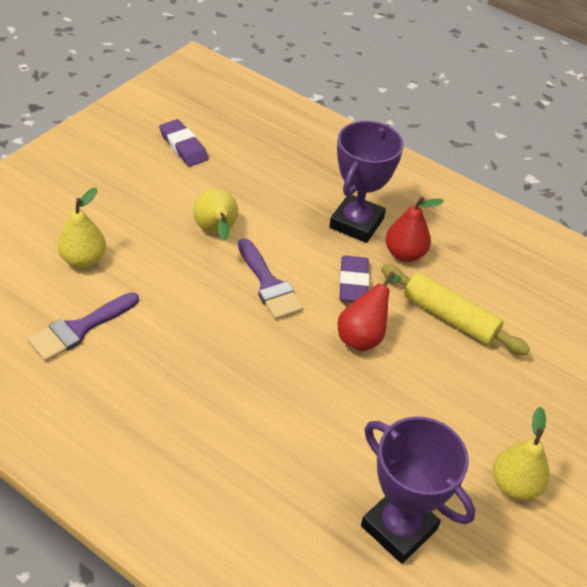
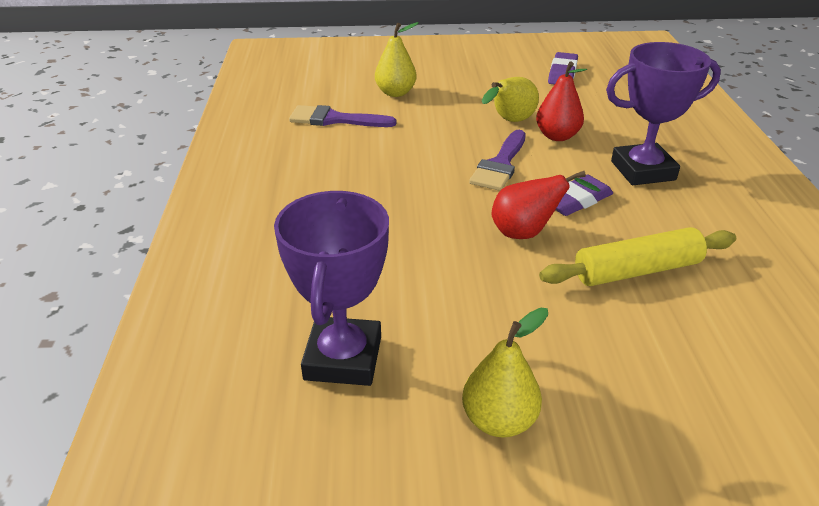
camera: 55 degrees right, 10 degrees down
(405, 254) = (660, 210): red pear -> red pear (557, 136)
(450, 317) = (637, 271): yellow rolling pin -> yellow rolling pin turned 75 degrees clockwise

